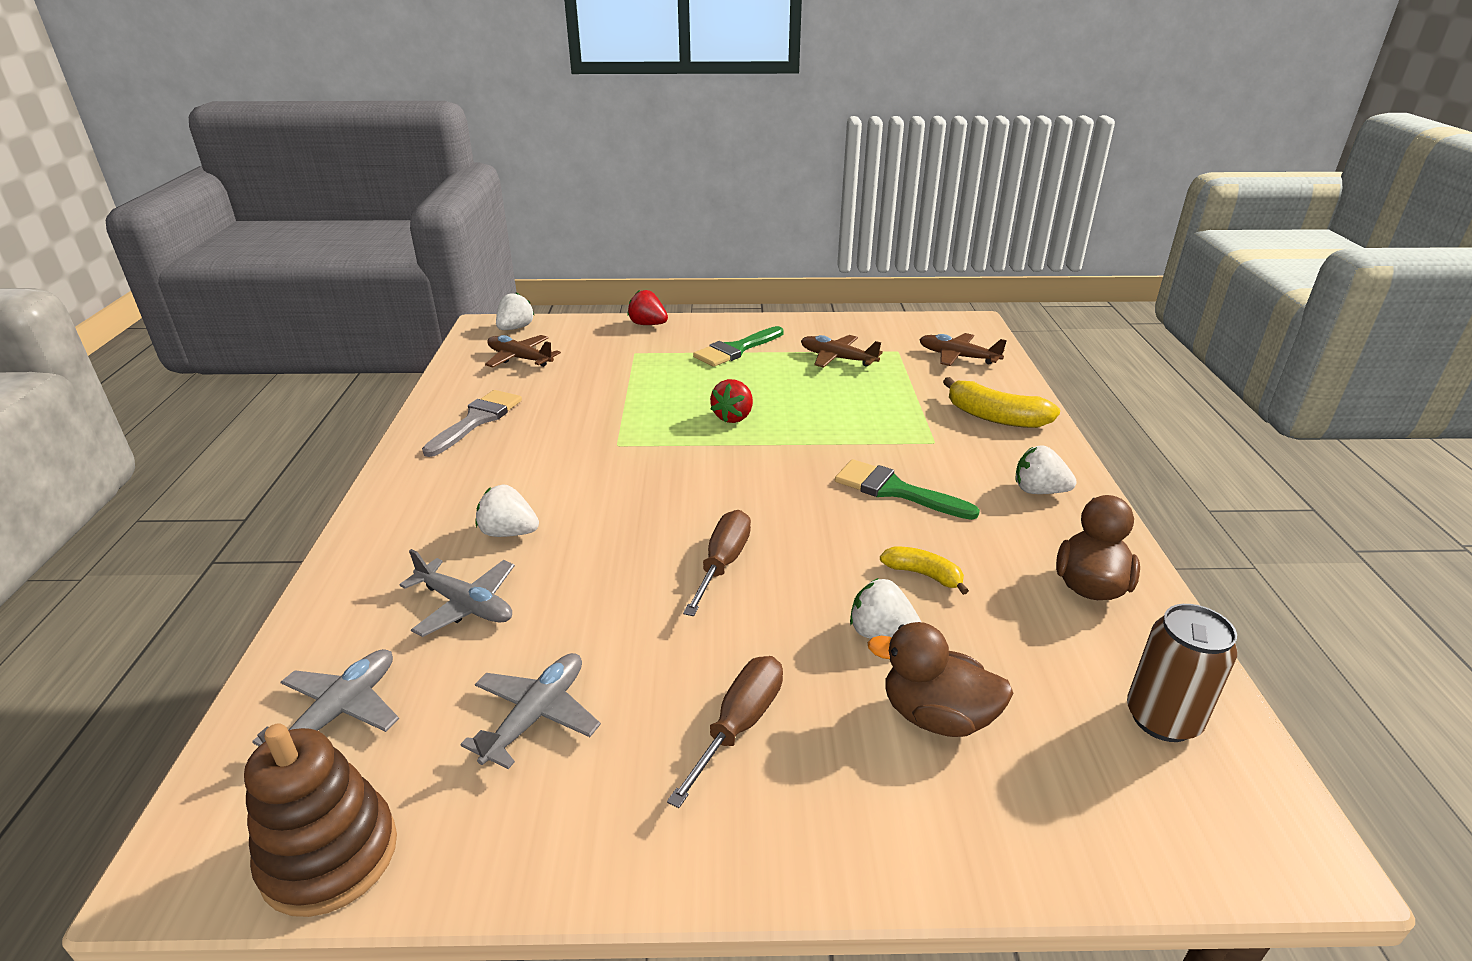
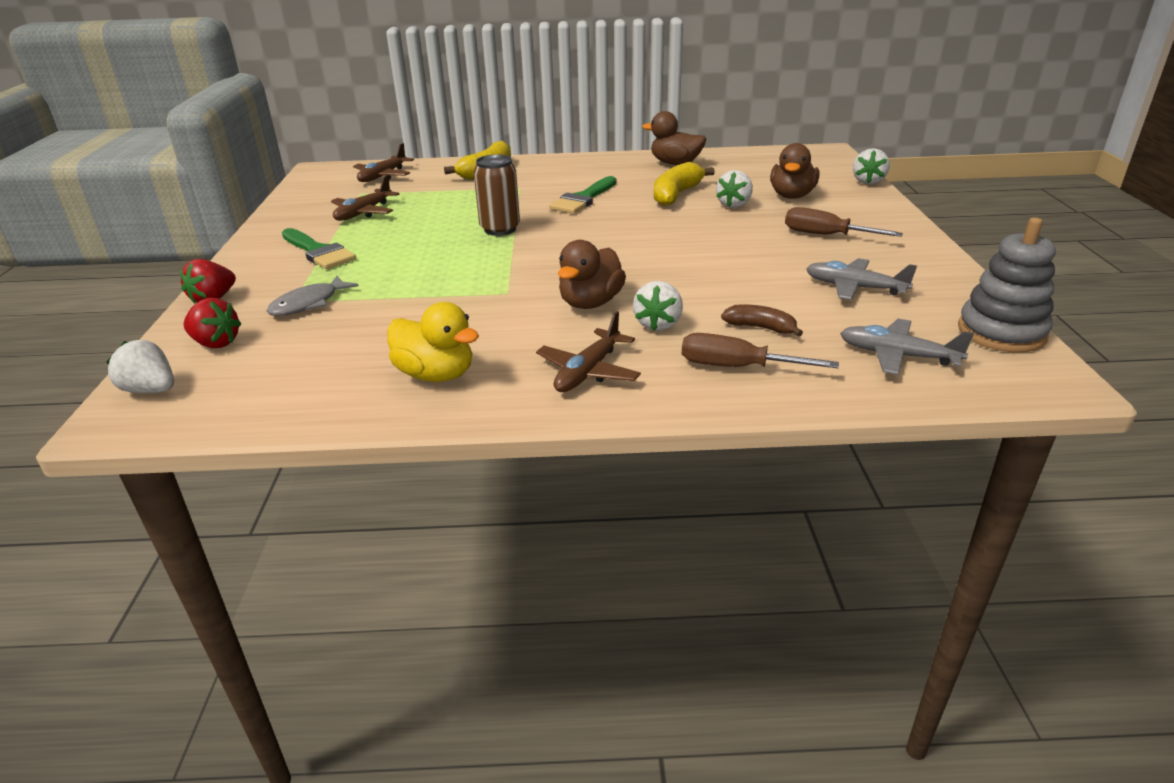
camera: 90 degrees left, 0 degrees up
(330, 856) = (1001, 332): brown stacking toy -> grey stacking toy
(465, 605) = (760, 328): grey plane -> brown banana
(477, 420) = (436, 375): grey brush -> yellow duck
(520, 358) = (267, 371): brown plane -> brown plane (588, 372)
(575, 492) = (590, 303): none -> brown duck
(627, 359) = (308, 304): none -> grey fish
(722, 564) = (680, 244): brown screwdriver -> brown screwdriver (737, 367)
(733, 417) = (464, 248): red strawberry -> red strawberry (216, 343)
(923, 575) = (676, 195): yellow banana -> yellow banana, size x1.69
(1039, 491) = (583, 167): white strawberry -> white strawberry (868, 181)
(1162, 719) = (769, 160): brown can -> brown can (500, 229)

